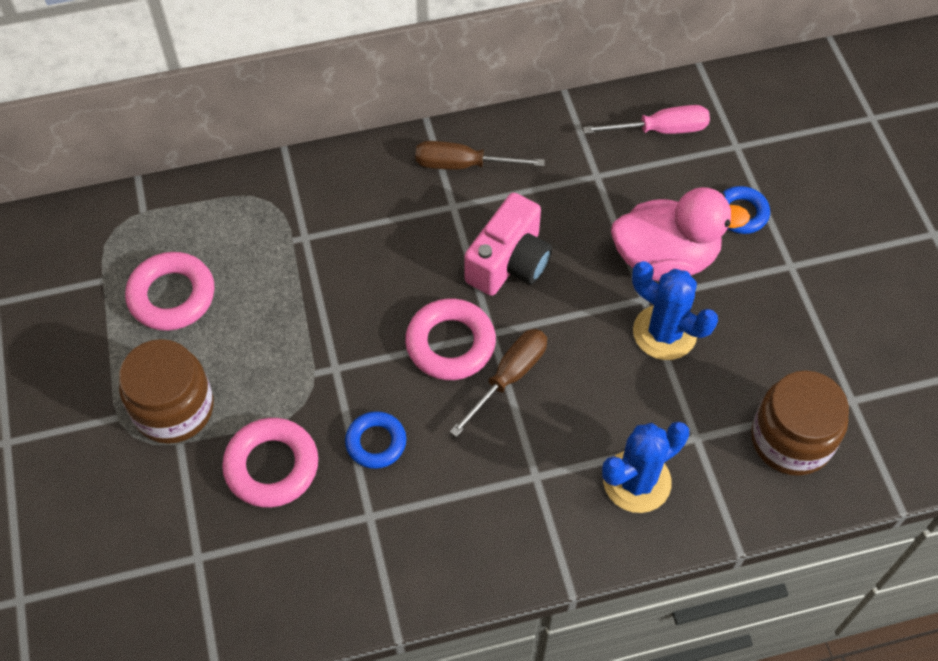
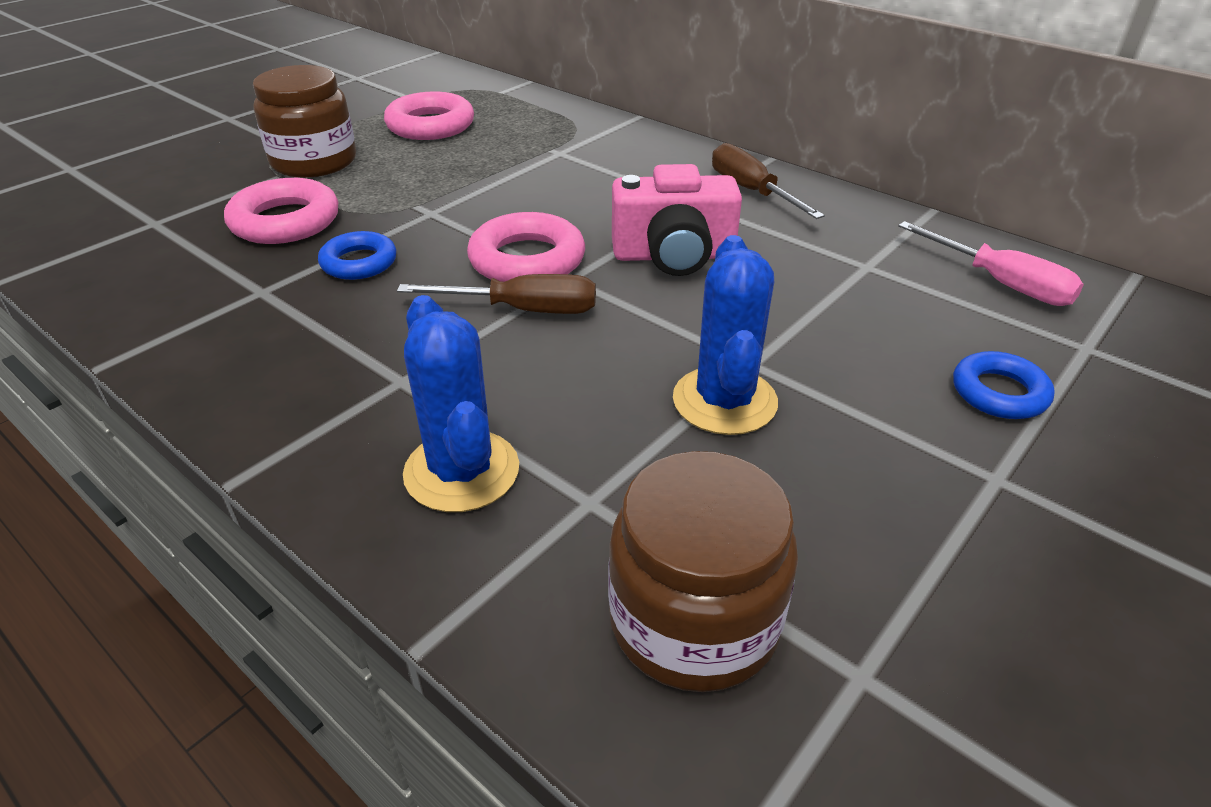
camera: 55 degrees right, 20 degrees down
(637, 481) = (461, 471): blue cactus -> blue cactus turned 45 degrees clockwise
(665, 258) = (833, 357): pink duck -> none

